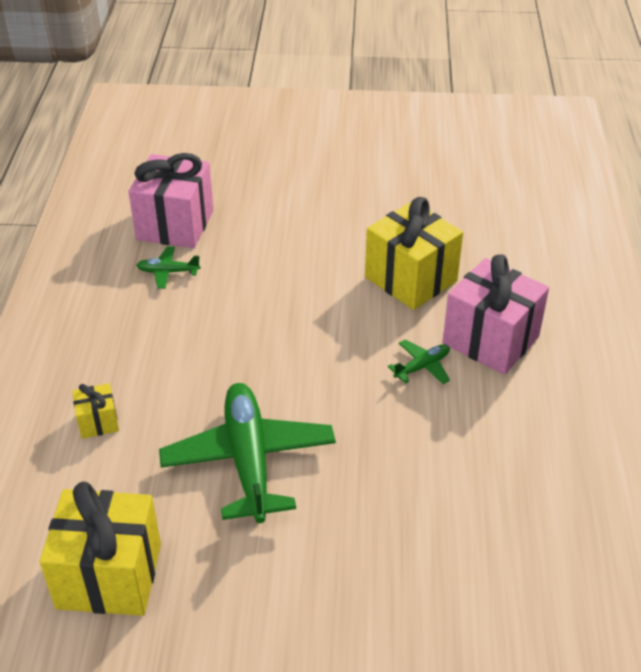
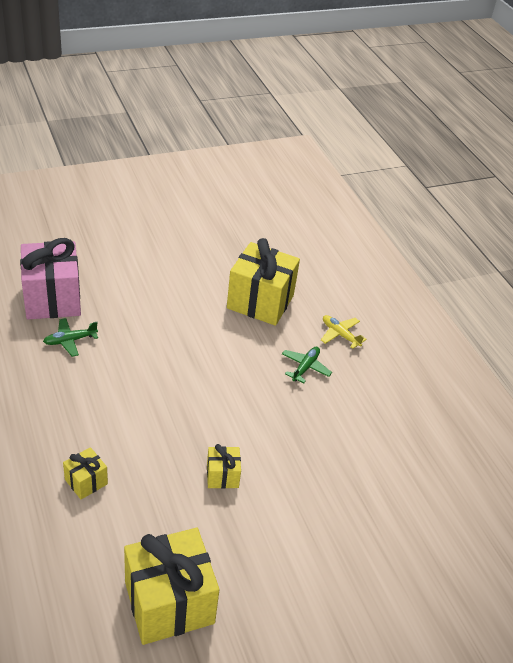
camera: 30 degrees left, 0 degrees up
(248, 460) = (222, 476): green plane -> yellow gift
(490, 340) = (340, 335): pink gift -> yellow plane

